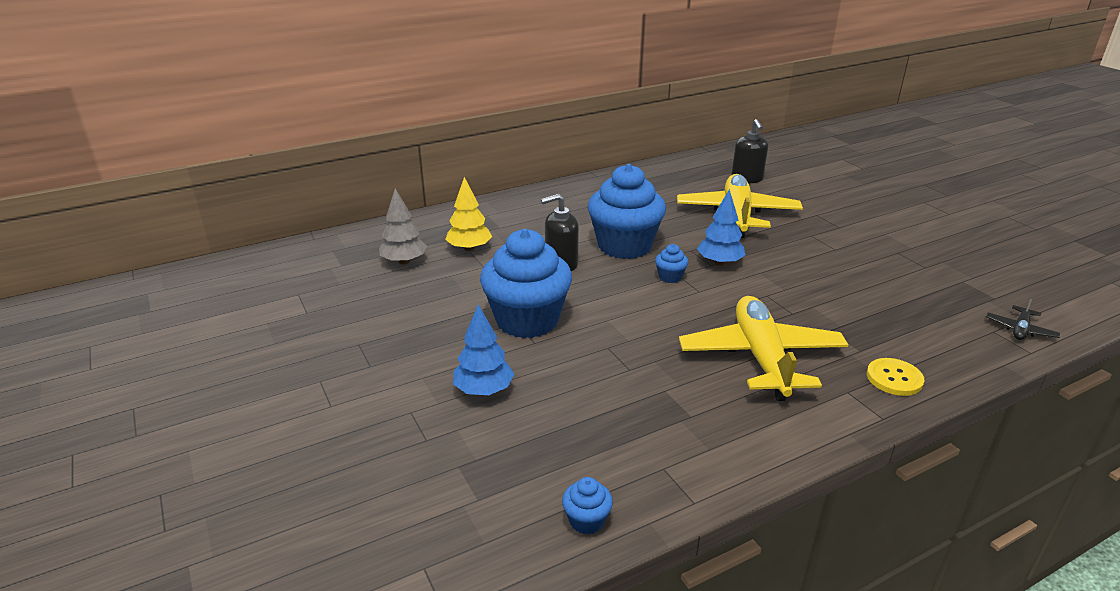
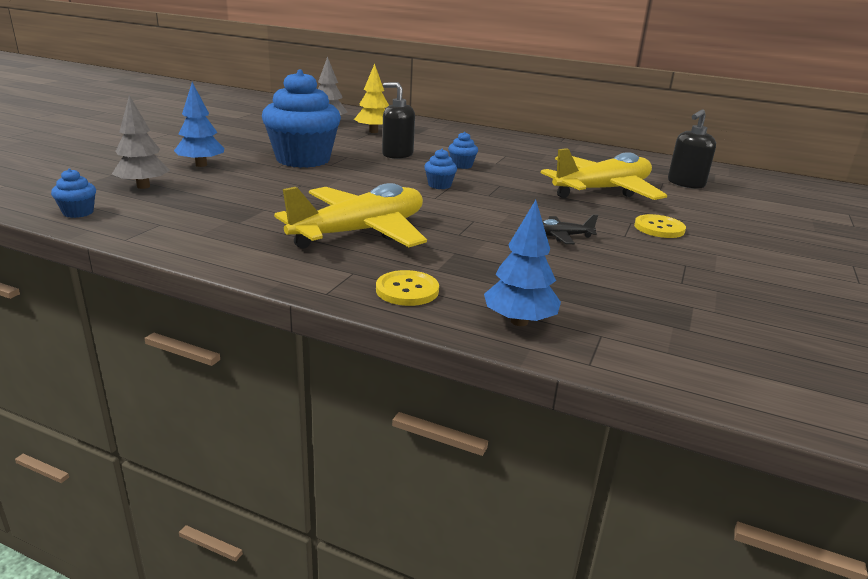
camera: 50 degrees right, 5 degrees down
(529, 451) = (143, 186): none -> grey tree
(624, 246) = (461, 165): blue cupcake -> blue cupcake, size x0.40
(719, 263) = (497, 197): blue tree -> blue tree (519, 321)
(829, 230) = (659, 228): none -> yellow button
(1020, 330) = (635, 352): black plane -> black plane (561, 236)

